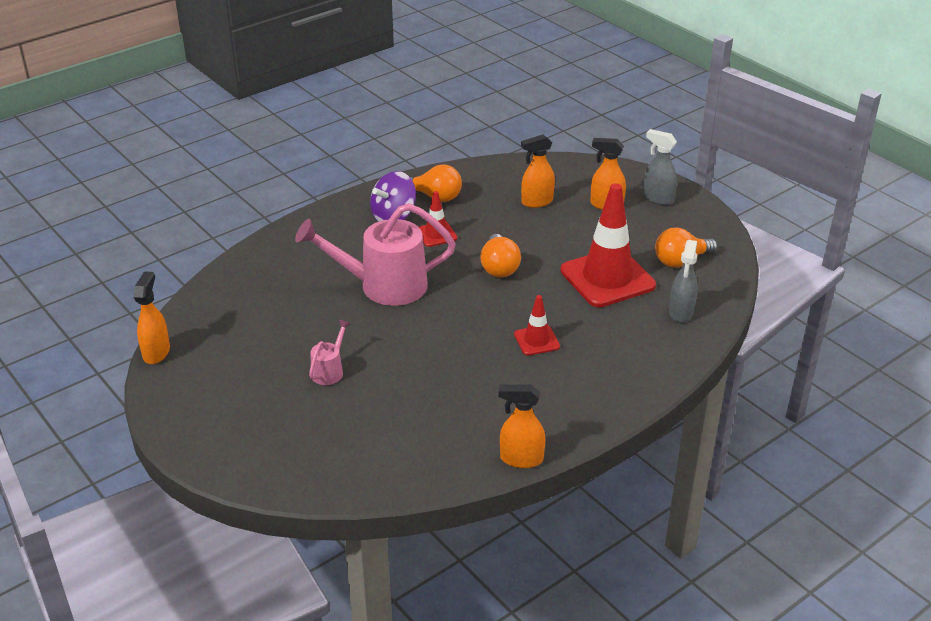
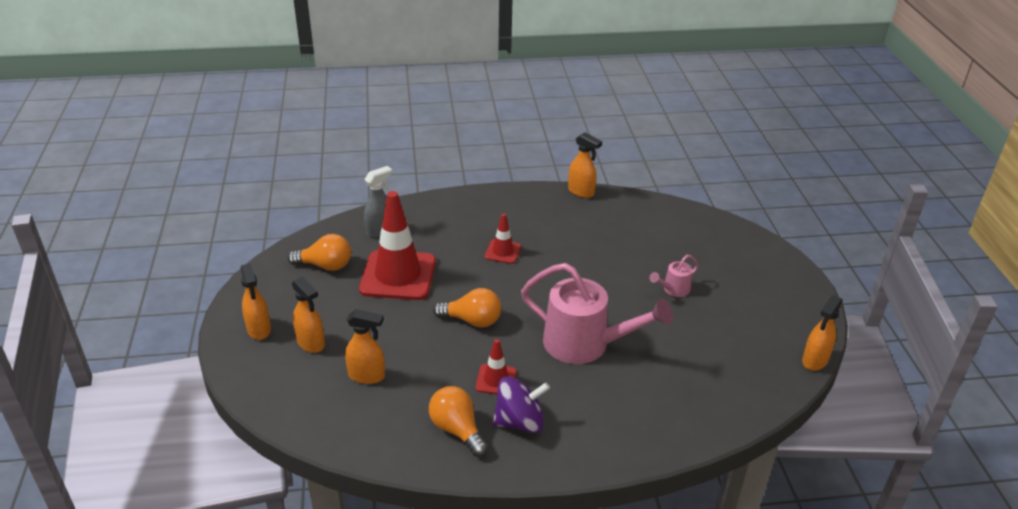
camera: 150 degrees left, 0 degrees up
(499, 267) = (472, 320): orange light bulb -> orange light bulb turned 75 degrees clockwise
(657, 198) = (259, 329): grey spray bottle -> orange spray bottle

